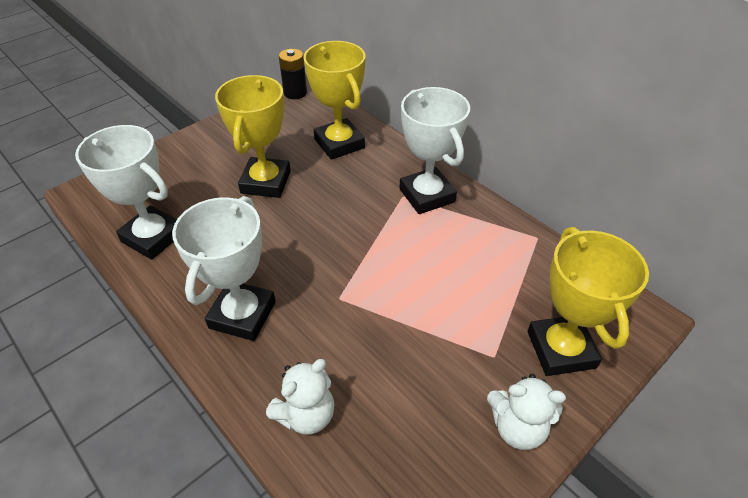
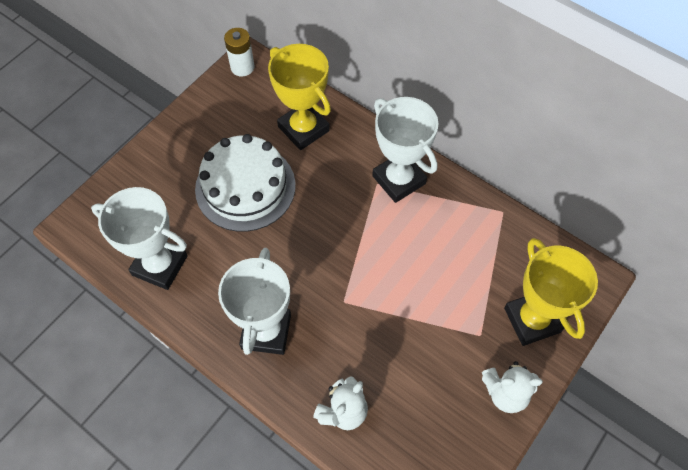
camera: 10 degrees left, 15 degrees up
(266, 182) = (245, 187): yellow trophy -> white cake
(295, 93) = (242, 67): black battery -> white battery

